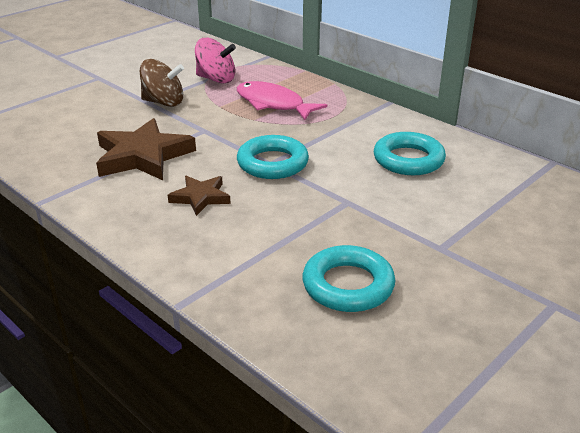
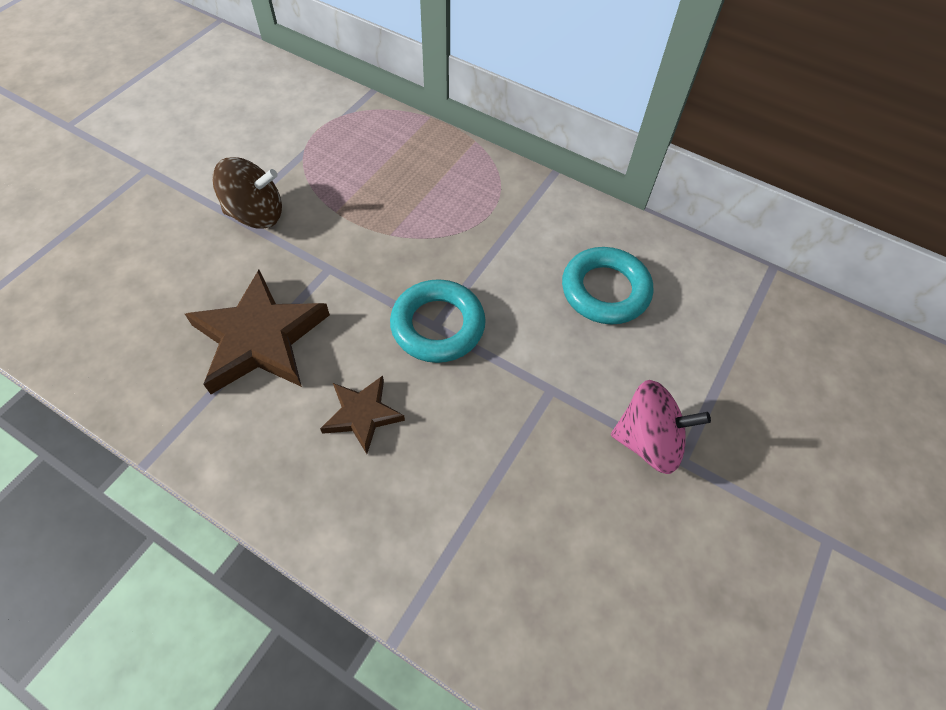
camera: 15 degrees left, 25 degrees up
(216, 79) = (315, 152): pink spinning top -> pink spinning top (648, 441)
(273, 104) = (406, 197): pink fish -> none
(348, 285) = (591, 556): turquoise ring -> none

